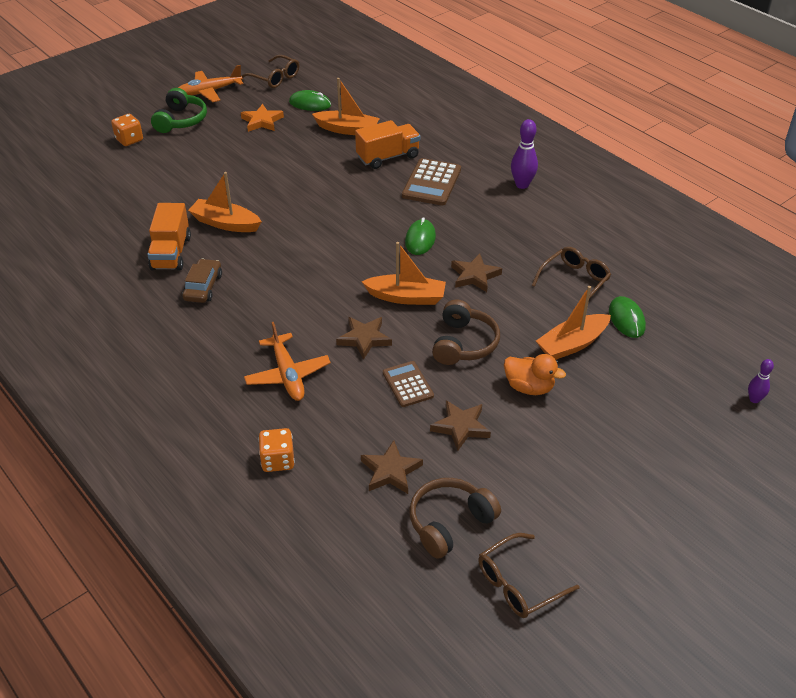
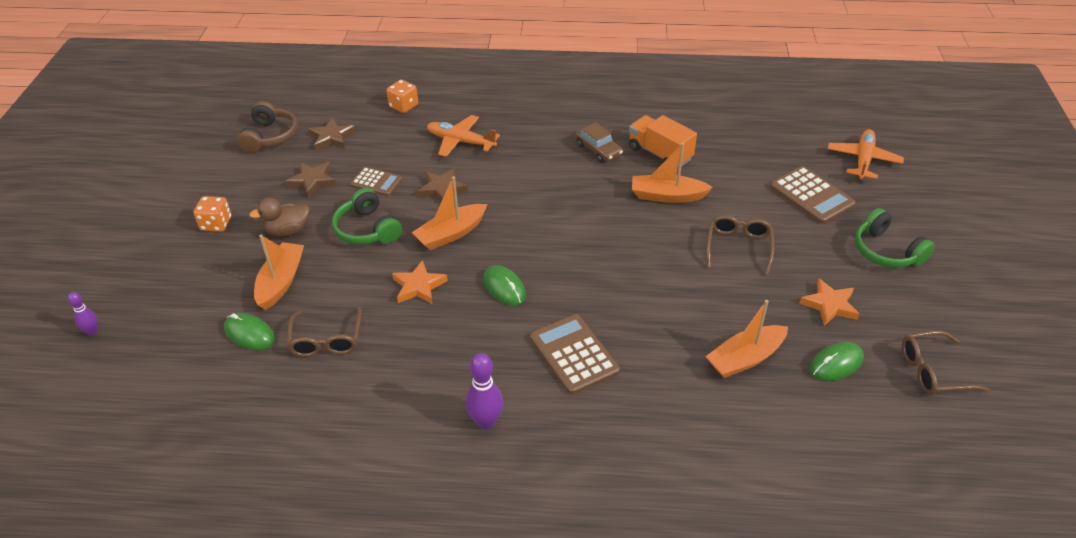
camera: 135 degrees right, 0 degrees up
(129, 140) = (875, 205): orange dice -> orange dice (216, 224)
(148, 166) = (811, 195): none -> brown calculator
(209, 91) = (940, 301): orange plane -> orange plane (863, 160)
(225, 223) = (667, 196): orange boat -> orange boat turned 150 degrees counterclockwise
(388, 157) = (656, 354): orange truck -> none
(464, 343) = (367, 229): brown headphones -> green headphones
(474, 276) = (419, 286): brown star -> orange star
(518, 584) = (205, 135): brown glasses -> brown glasses (738, 247)
(529, 387) = (288, 231): orange duck -> brown duck

